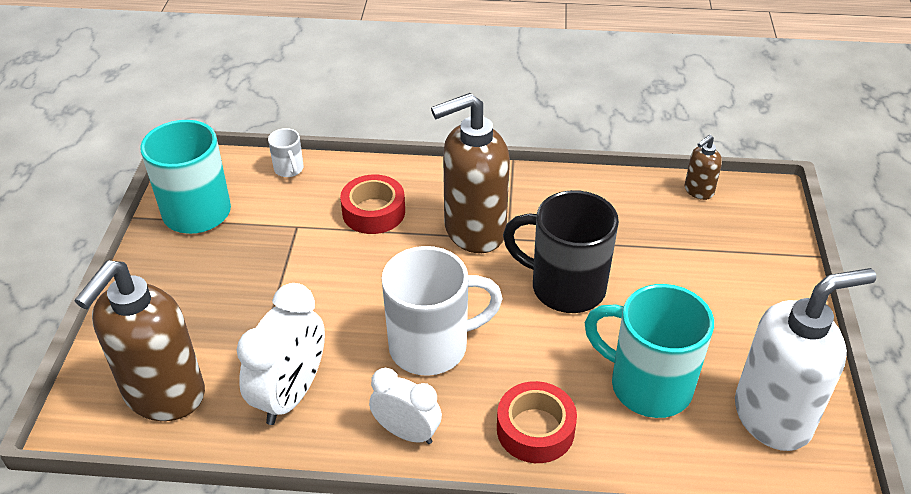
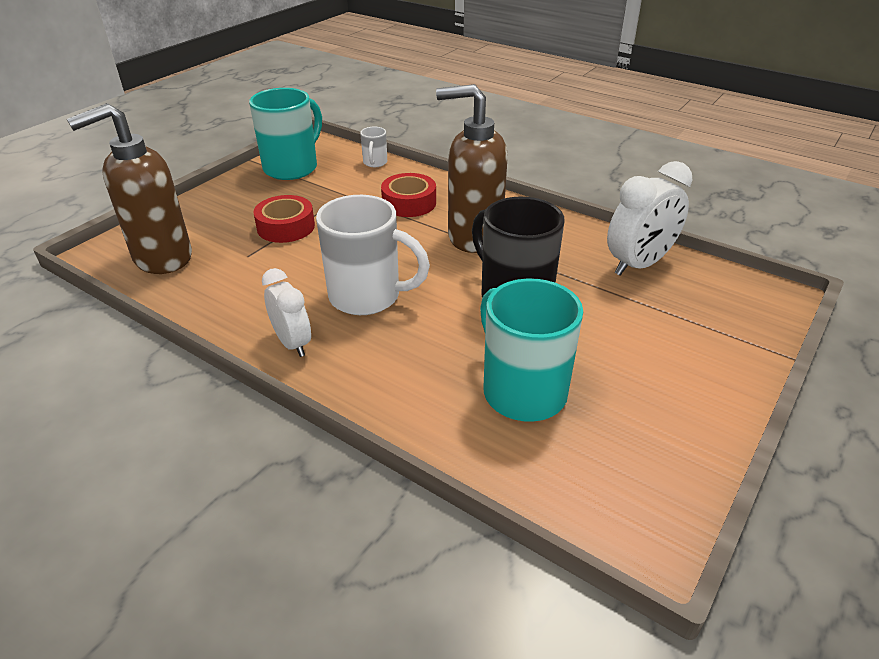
camera: 30 degrees right, 5 degrees down
(291, 395) = (239, 288): white clock -> white clock (639, 264)
(535, 429) = (393, 382): red tape -> red tape (286, 227)
(698, 191) = (703, 271): brown soap dispenser -> none
(773, 416) = (626, 466): white soap dispenser -> none

